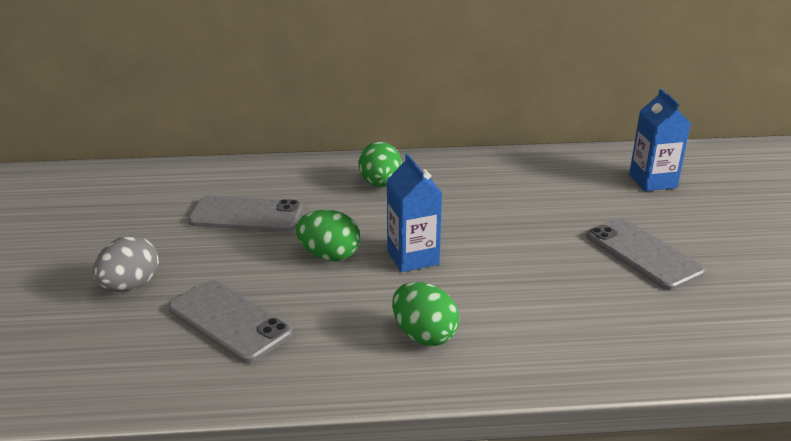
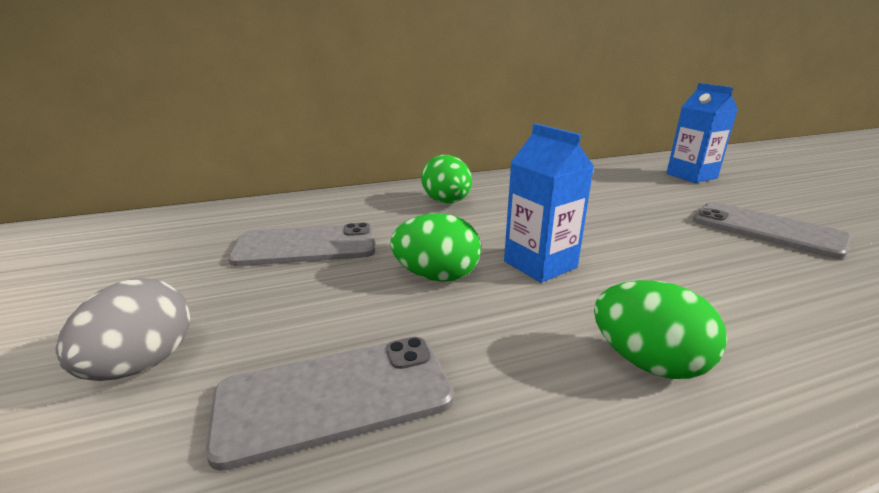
camera: 15 degrees left, 5 degrees down
(229, 321) = (334, 396): grey phone -> grey phone turned 45 degrees counterclockwise

